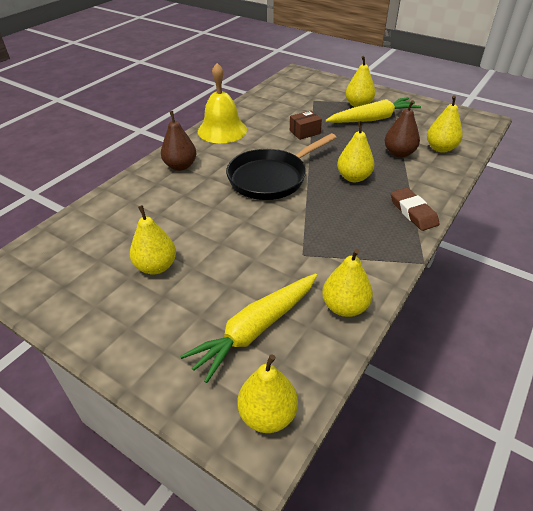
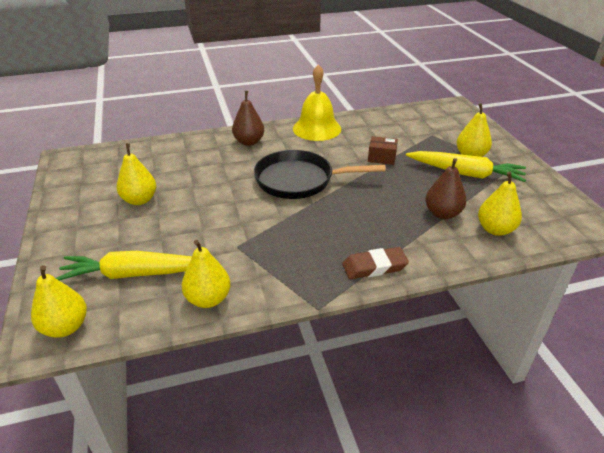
camera: 40 degrees right, 5 degrees down
(353, 177) = (366, 213): yellow pear -> none
(413, 212) = (374, 267): brown eraser -> brown eraser turned 60 degrees clockwise

